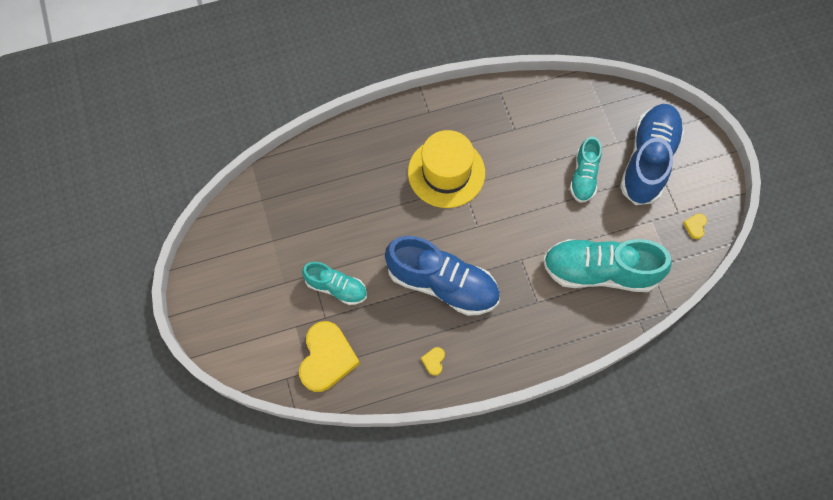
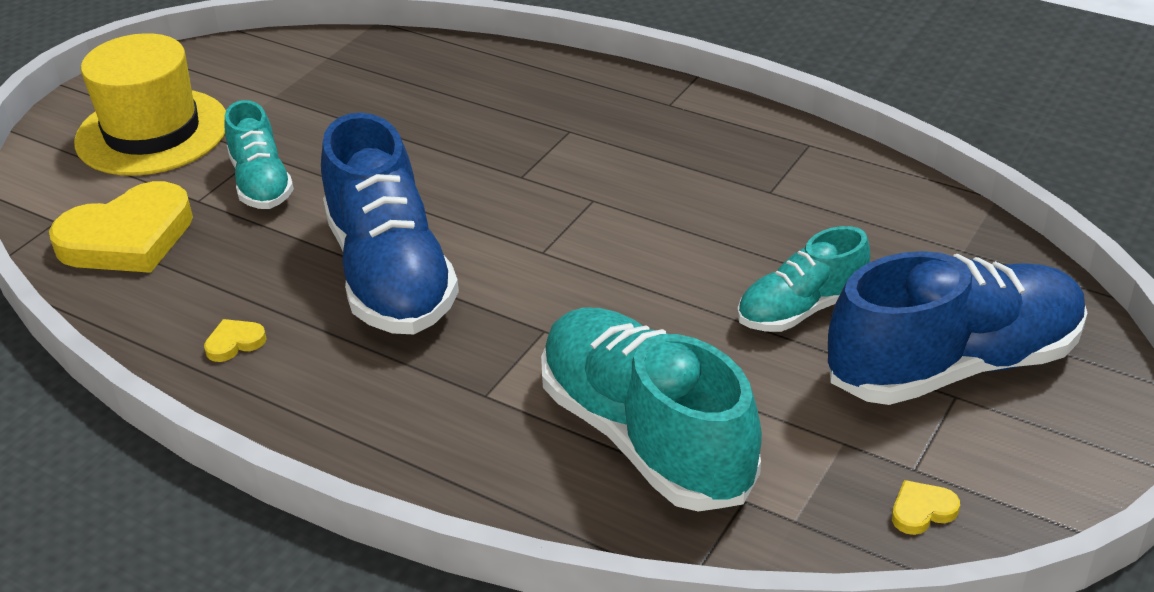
camera: 50 degrees right, 30 degrees down
(446, 172) = (592, 172): yellow hat -> yellow hat (152, 132)

